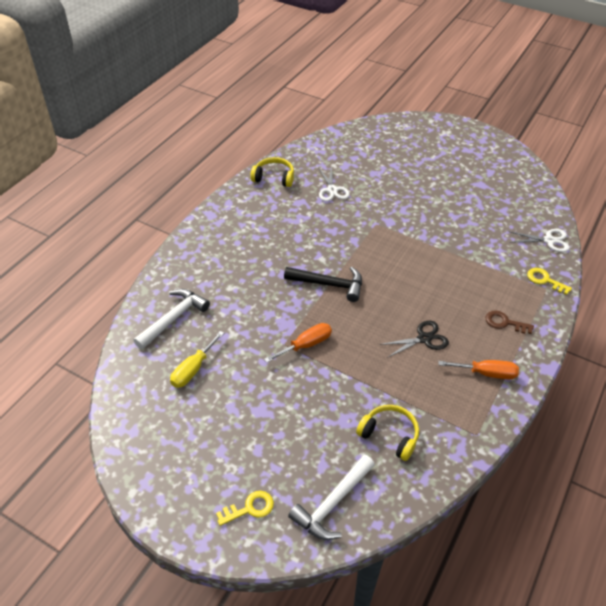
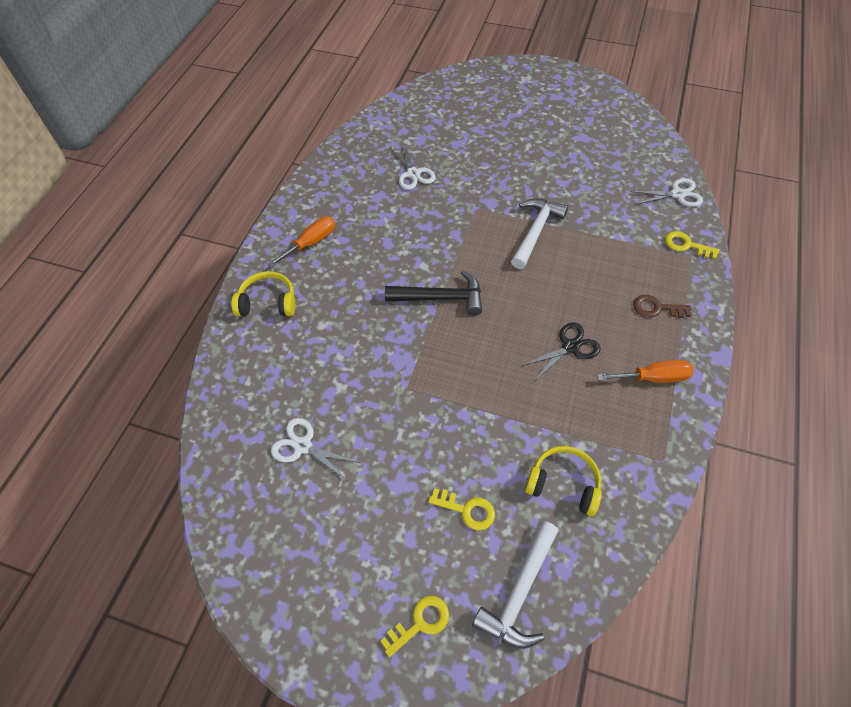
camera: 10 degrees left, 10 degrees up
(173, 318) = (261, 381): white hammer -> white hammer (535, 232)
(193, 369) = (303, 446): yellow screwdriver -> white scissors
(274, 178) = (339, 169): yellow headphones -> yellow headphones (268, 302)
(306, 345) = (433, 384): orange screwdriver -> orange screwdriver (311, 243)
(307, 438) = (467, 510): none -> yellow key

